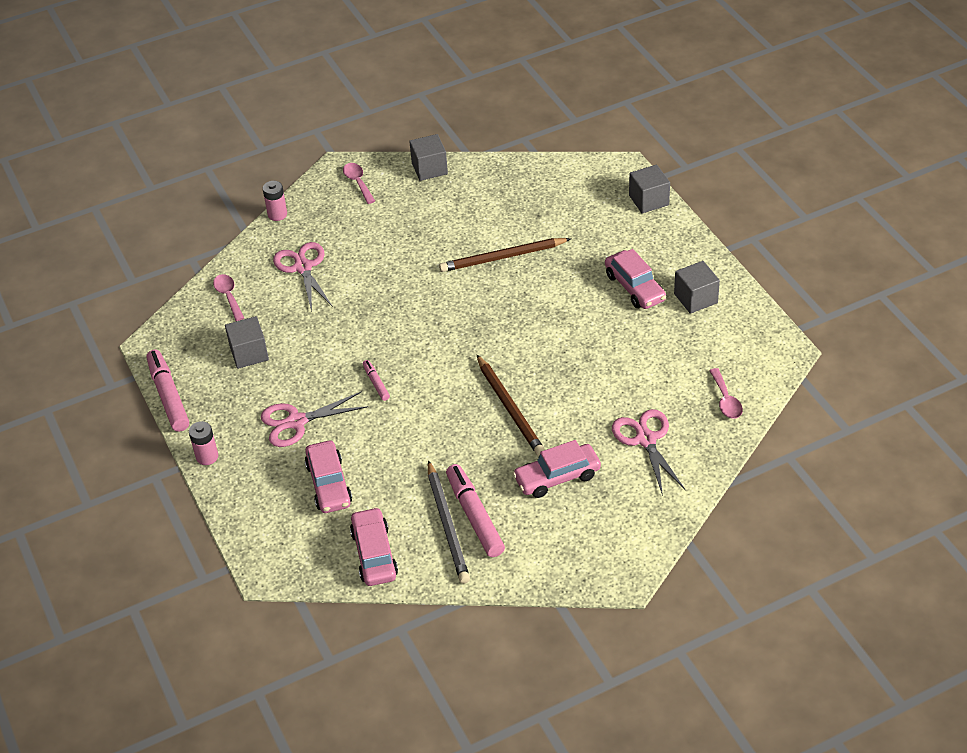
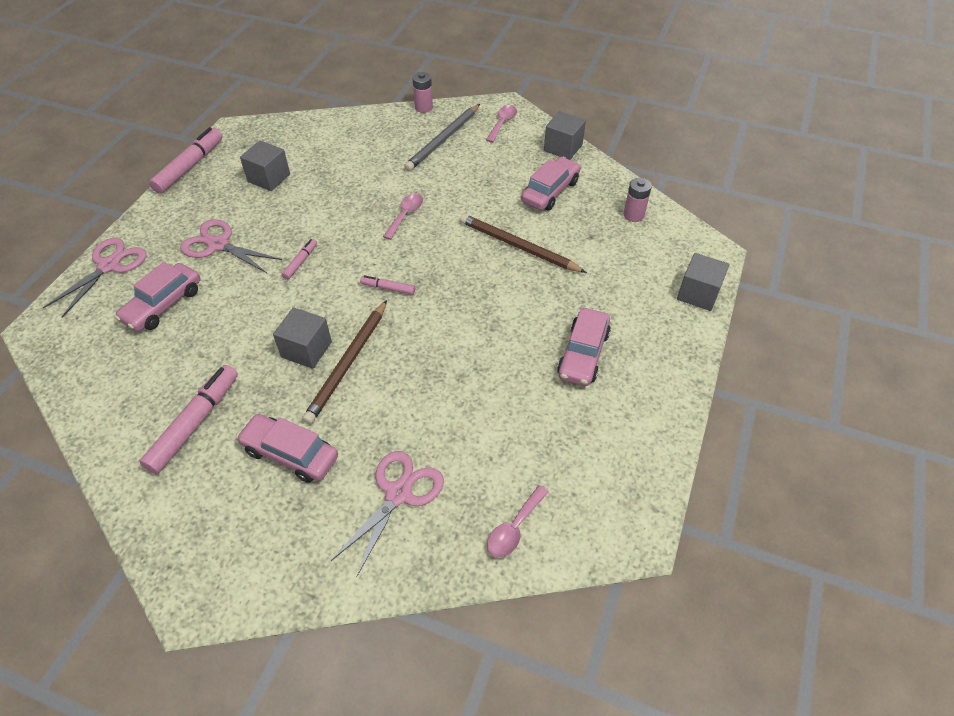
camera: 45 degrees right, 5 degrees up
(207, 457) = (142, 221): pink battery -> pink battery (633, 215)
(228, 296) = (317, 134): pink spoon -> pink spoon (405, 215)
(303, 267) = (384, 150): pink scissors -> pink scissors (109, 265)
(374, 554) = (101, 383): pink car -> pink car (550, 191)
(447, 525) = (170, 411): grey pencil -> grey pencil (443, 140)
(462, 349) = (388, 288): none -> pink marker
(695, 298) = (621, 409): grey cube -> grey cube (306, 349)

